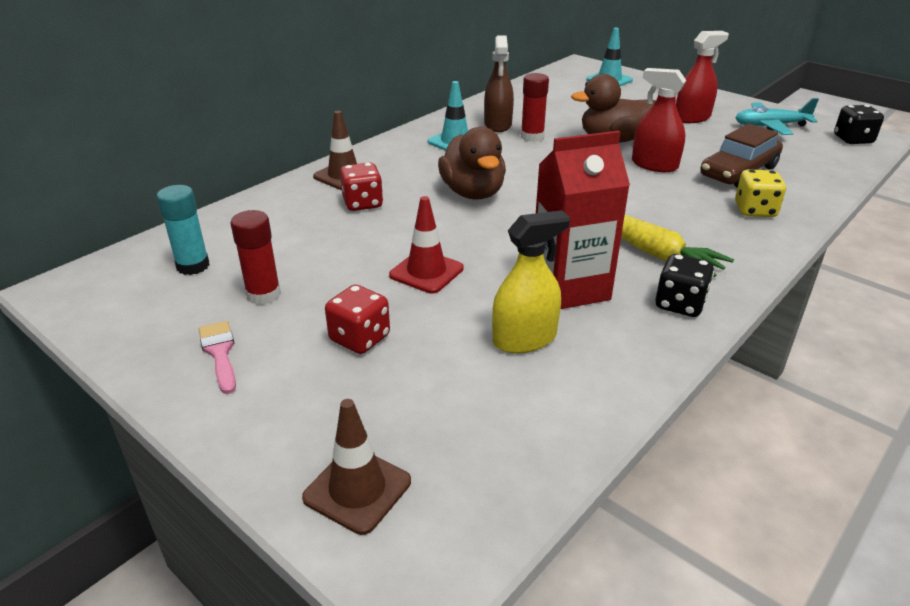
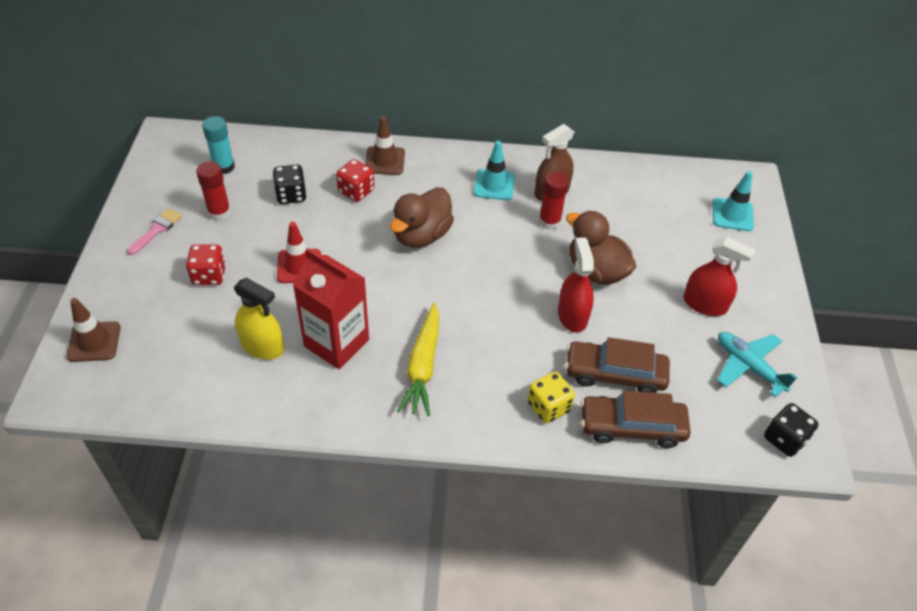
camera: 50 degrees right, 15 degrees up
(680, 304) = (362, 407): black dice -> black dice (291, 195)
(803, 185) = (632, 427): none -> brown car

